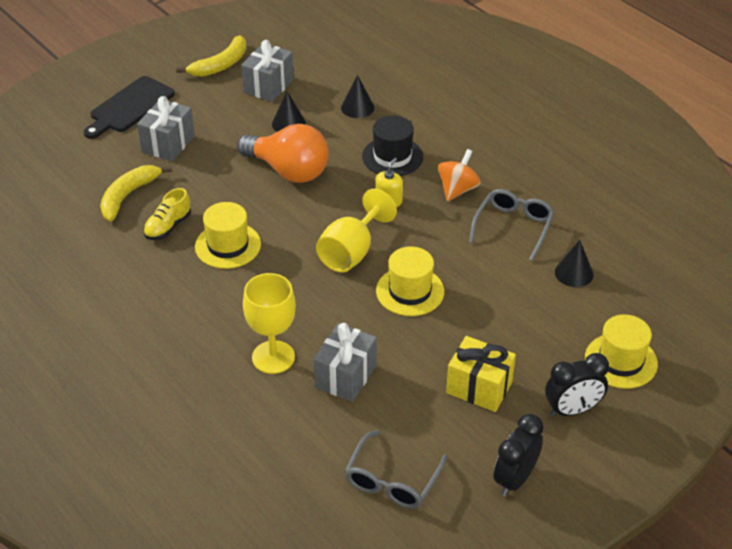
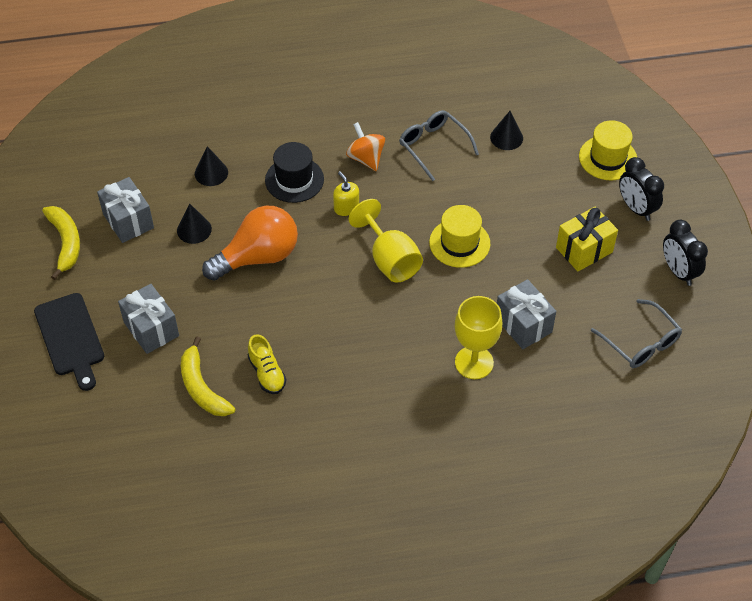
camera: 60 degrees left, 10 degrees up
(228, 245) = (322, 339): yellow hat -> none
(572, 410) = (636, 208): black clock -> black clock turned 135 degrees clockwise

